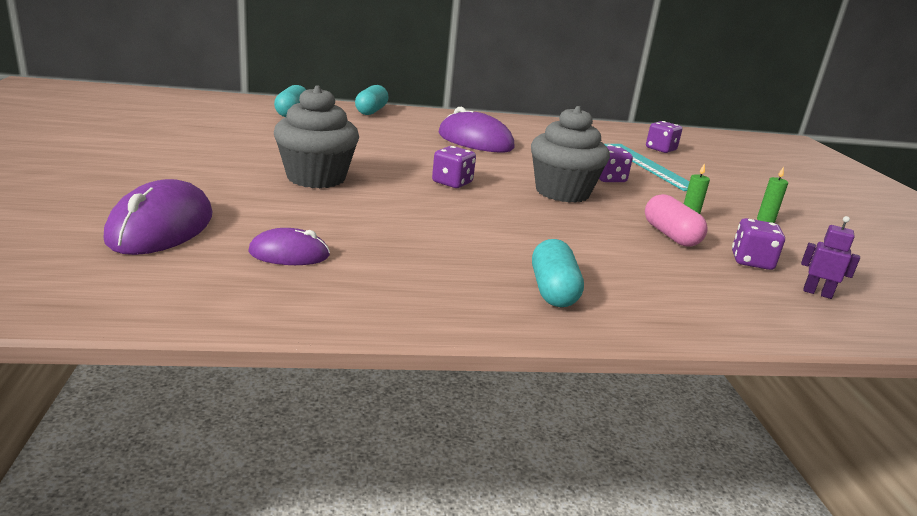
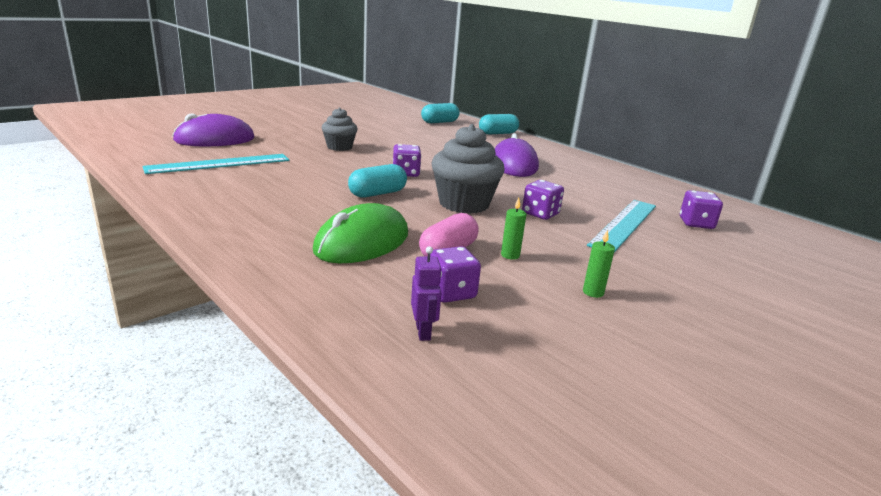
camera: 55 degrees right, 0 degrees up
(289, 254) = (219, 164): purple mouse -> turquoise ruler
(316, 178) = (339, 147): grey cupcake -> grey cupcake, size x0.62
(553, 290) = (261, 227): turquoise capsule -> turquoise capsule (377, 194)
(629, 259) = (362, 242): none -> green mouse

